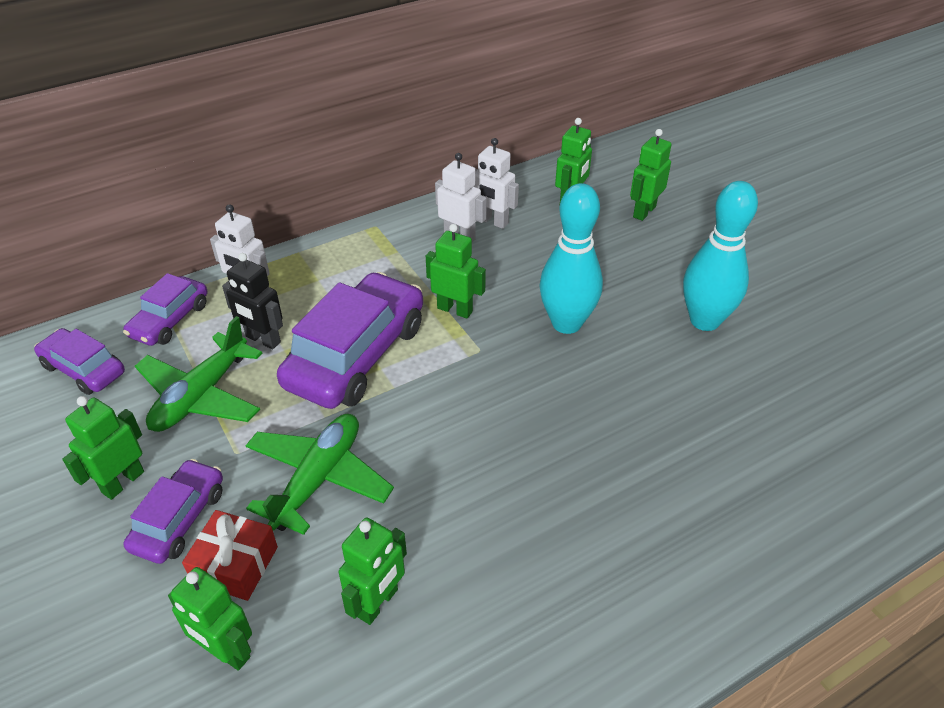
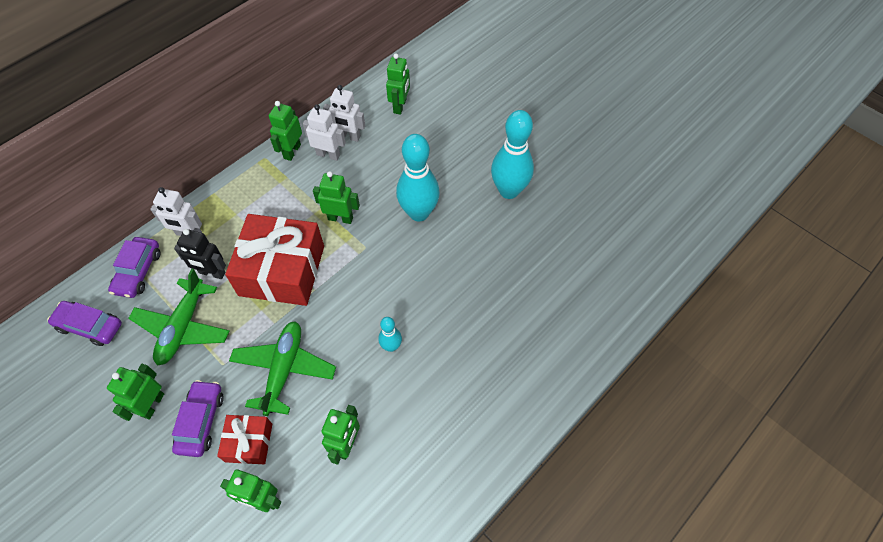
camera: 15 degrees left, 15 degrees up
(356, 355) = (282, 270): purple car -> red gift
(483, 482) = (391, 346): none -> turquoise bowling pin
(644, 211) = (453, 106): green robot -> green robot (292, 151)

